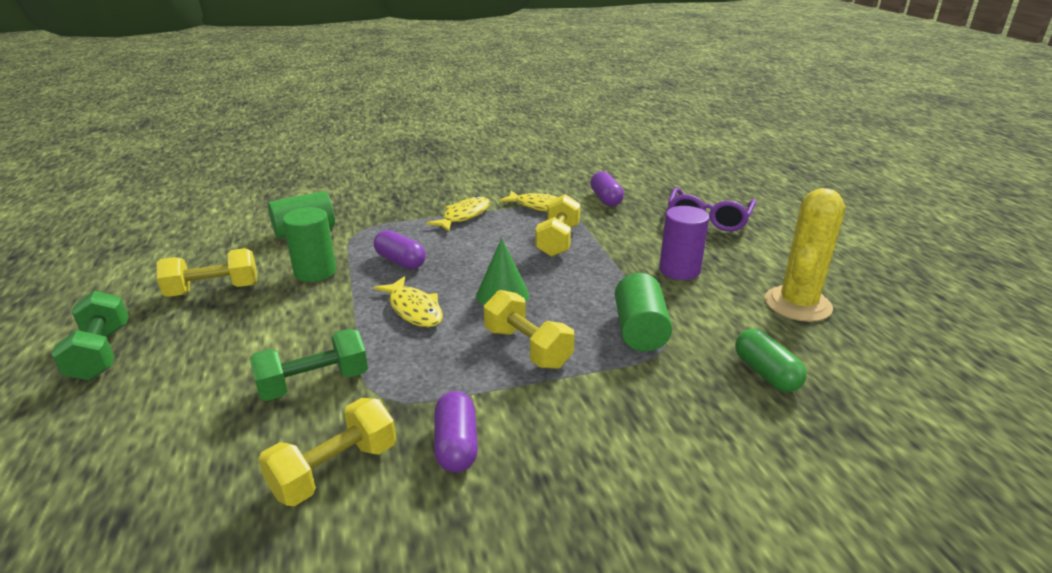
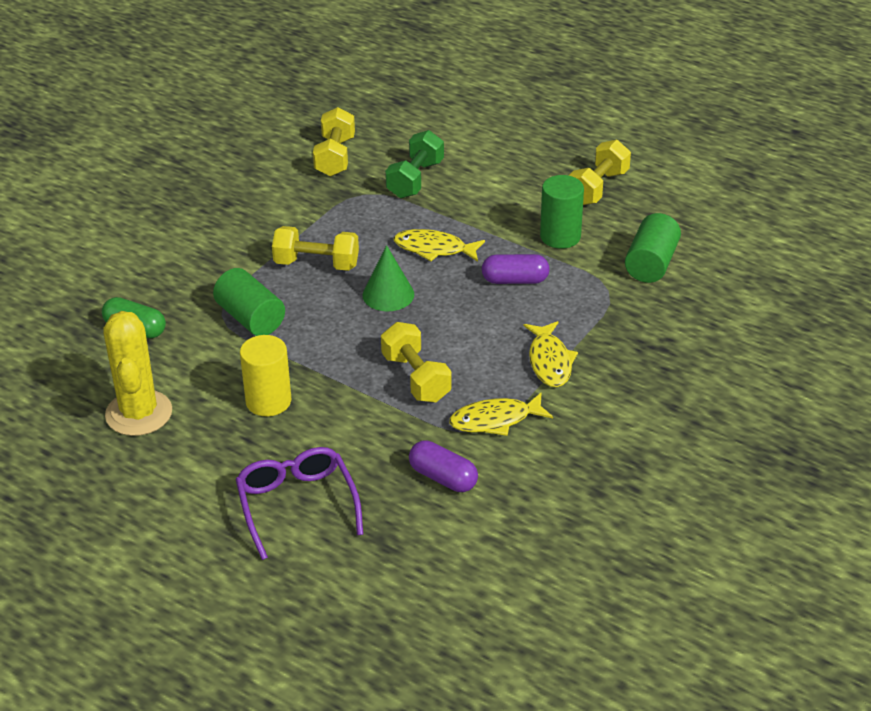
camera: 140 degrees right, 10 degrees up
(101, 353) = (568, 129): green dumbbell -> none
(456, 445) = (289, 194): purple capsule -> none
(679, 270) = (268, 401): purple cylinder -> yellow cylinder

